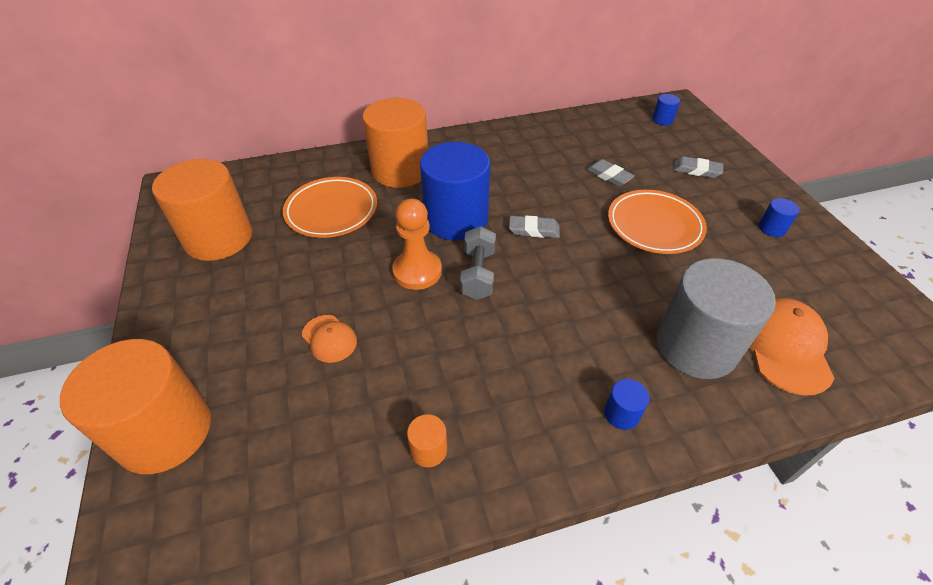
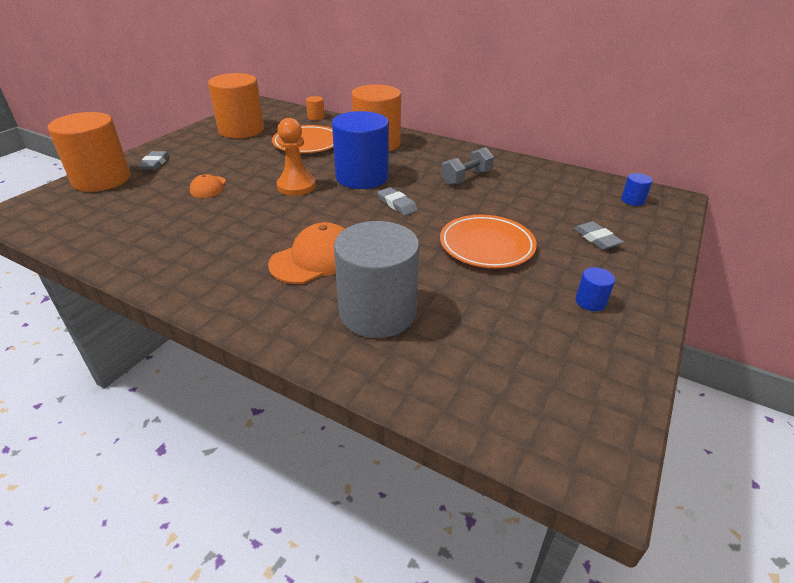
camera: 45 degrees right, 10 degrees down
(428, 450) = (161, 249): orange cylinder -> orange cylinder (316, 117)
(478, 274) = (323, 204): grey dumbbell -> grey dumbbell (466, 178)
(609, 176) = (510, 207): grey eraser -> grey eraser (155, 163)
(621, 414) = (267, 304): blue cylinder -> none
(784, 347) = (441, 357): orange cap -> orange cap (315, 259)

